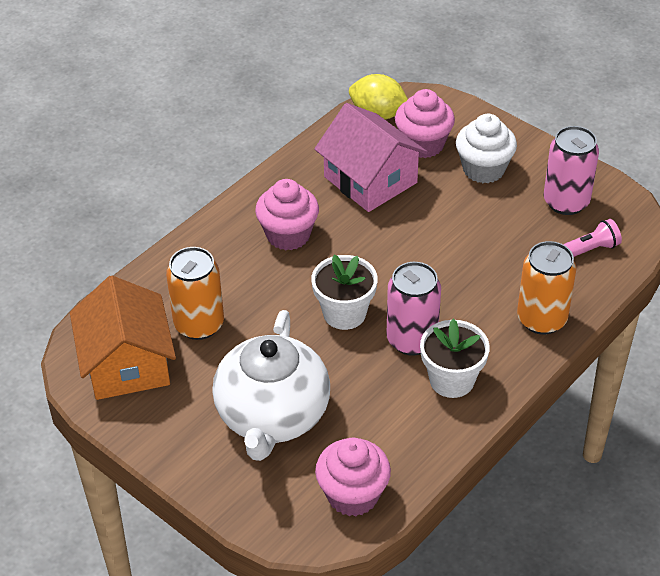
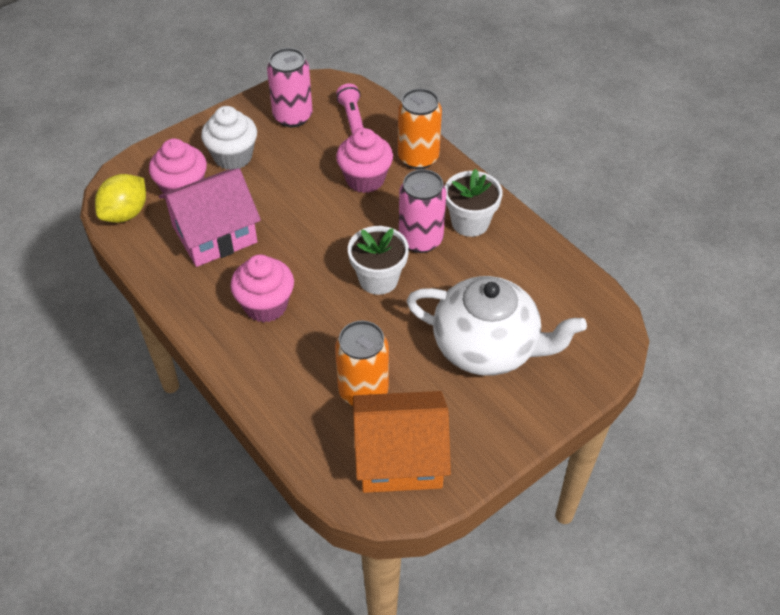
camera: 80 degrees left, 5 degrees up
(353, 495) = (579, 304): pink cupcake -> pink cupcake (365, 179)

